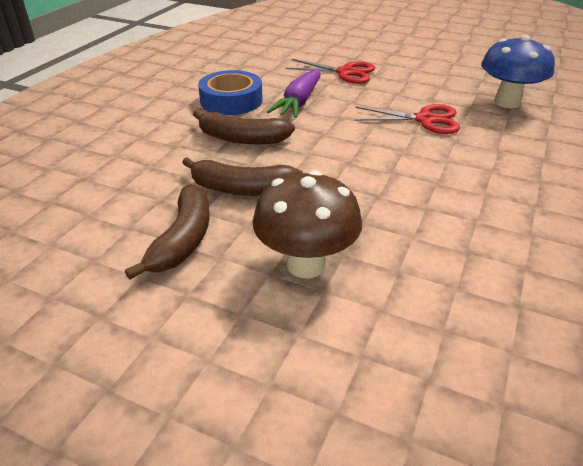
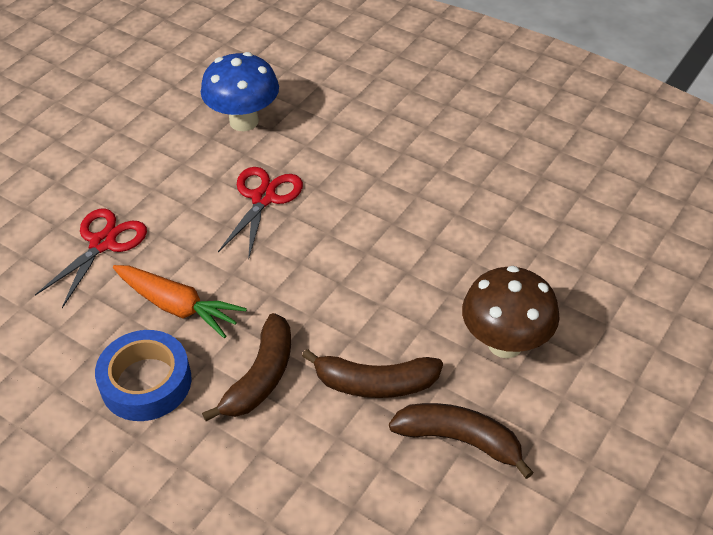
camera: 80 degrees left, 10 degrees up
(242, 189) = (375, 383): brown banana -> brown banana turned 75 degrees clockwise
(299, 102) = (177, 306): purple carrot -> orange carrot

